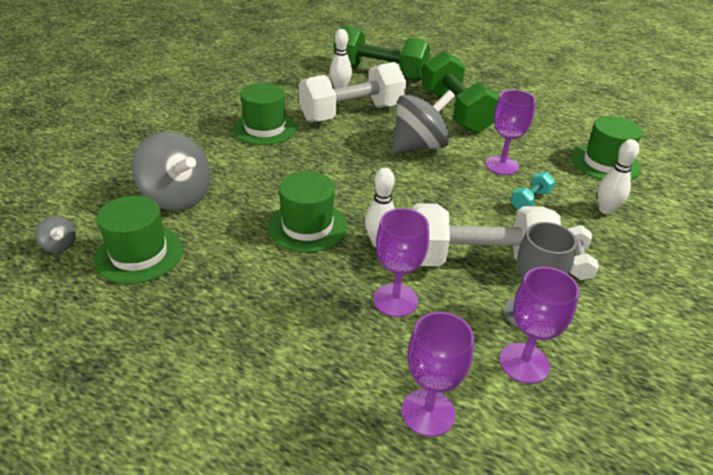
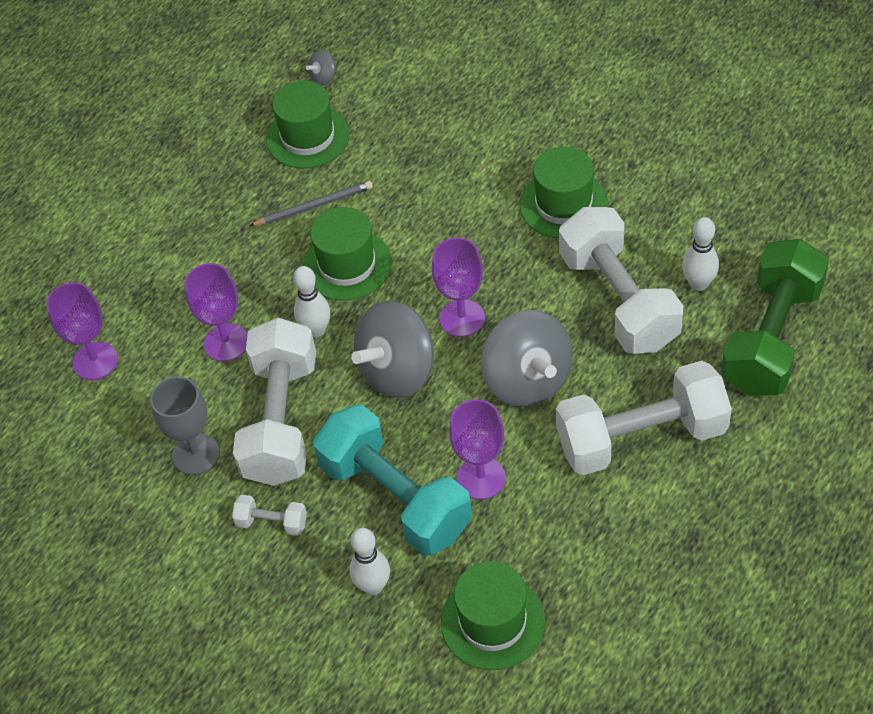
camera: 100 degrees right, 15 degrees up
(177, 197) = (402, 146): grey spinning top -> grey spinning top (398, 371)
(233, 247) = (314, 206): none -> grey pencil
(456, 111) = (641, 438): green dumbbell -> white dumbbell
(524, 363) = (135, 440): purple goblet -> purple goblet (462, 318)
(530, 200) = (395, 498): turquoise dumbbell -> turquoise dumbbell, size x2.37

